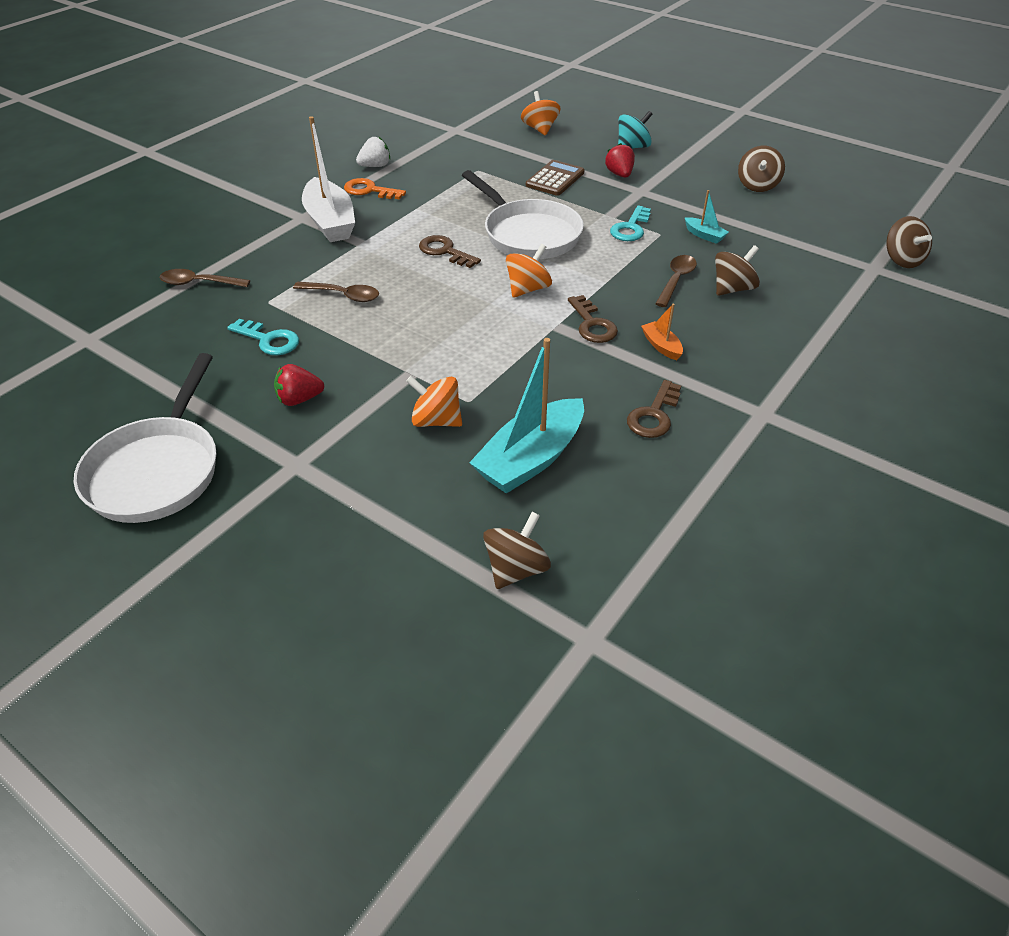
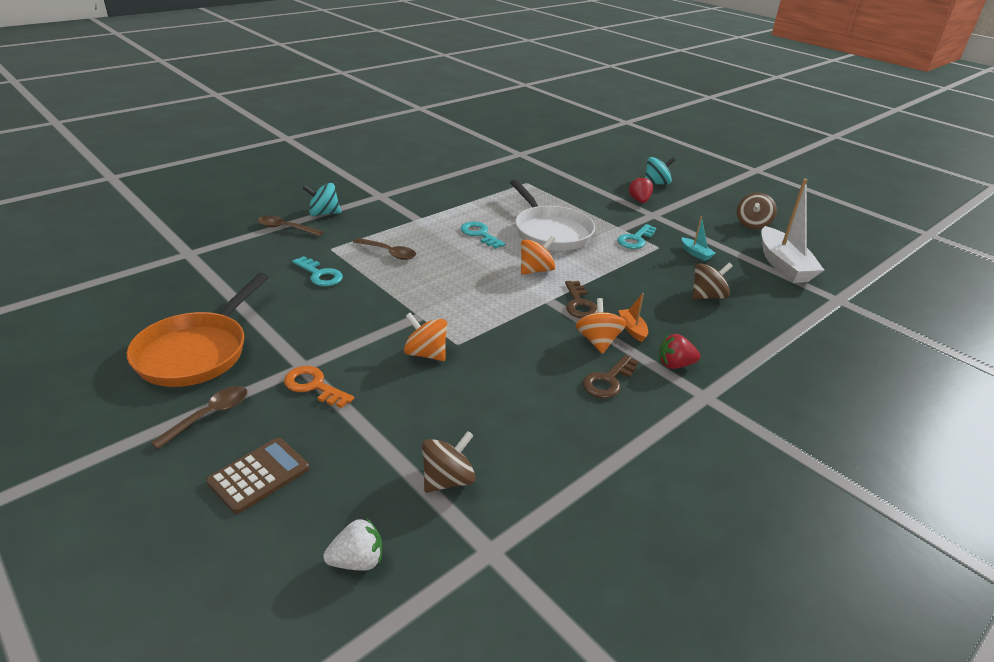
camera: 10 degrees right, 10 degrees down
(157, 470) = (196, 352): white pan -> orange pan
(240, 254) = (324, 213): none -> turquoise spinning top
(299, 399) = (325, 320): red strawberry -> red strawberry (675, 365)
(330, 222) = (400, 202): white boat -> white boat (783, 265)
(369, 190) = (438, 185): orange key -> orange key (314, 386)
(375, 166) = (449, 169): white strawberry -> white strawberry (357, 561)
(445, 251) = (480, 234): brown key -> turquoise key
(531, 459) = (492, 396): turquoise boat -> none
(540, 129) = (586, 162): orange spinning top -> orange spinning top (598, 341)
(555, 179) = (586, 197): brown calculator -> brown calculator (259, 475)
(676, 280) = (661, 282): brown spoon -> brown spoon (209, 415)
(902, 260) = (865, 297): brown spinning top -> none

